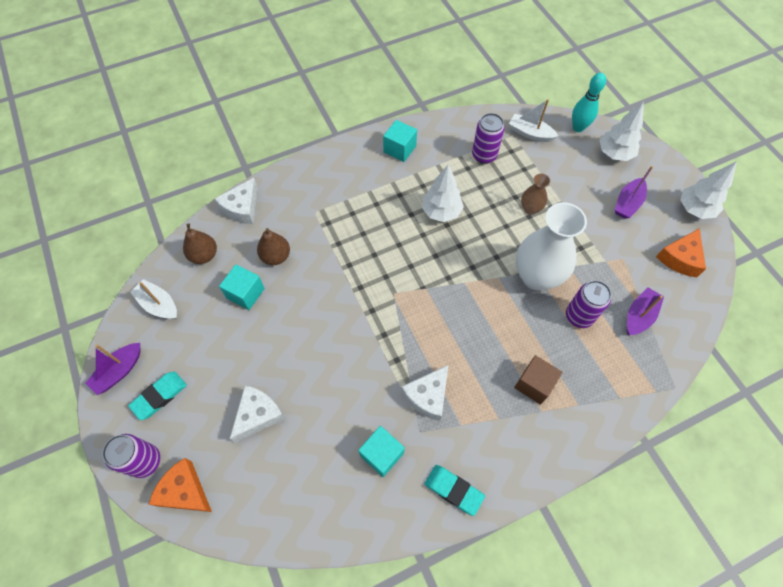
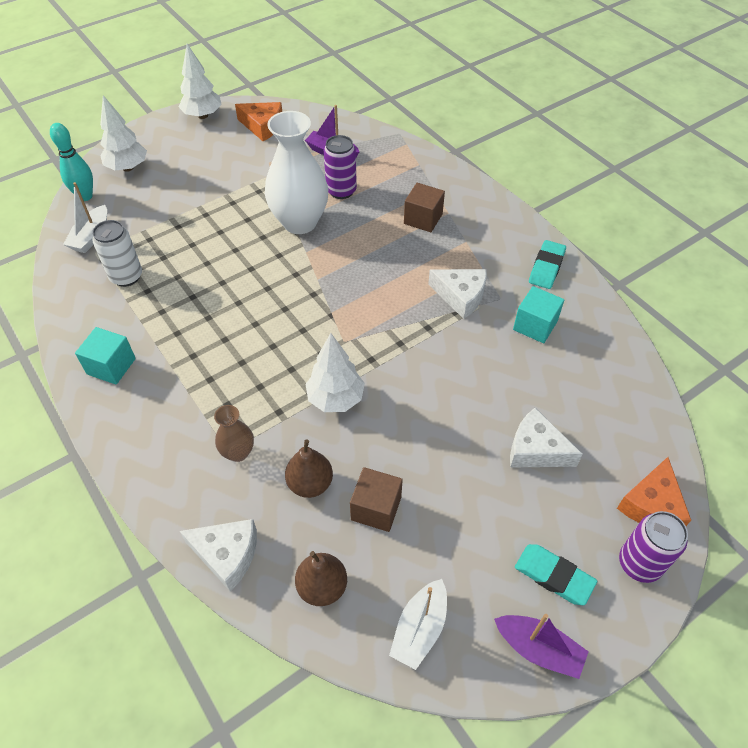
camera: 100 degrees left, 10 degrees down
(245, 293) = (376, 508): turquoise cube -> brown cube
(441, 212) = (218, 310): white tree -> white tree (335, 399)
(484, 155) = (126, 277): purple can -> white can
(530, 209) = (209, 231): brown vase -> brown vase (238, 452)
(627, 203) = (197, 159): purple boat -> none

